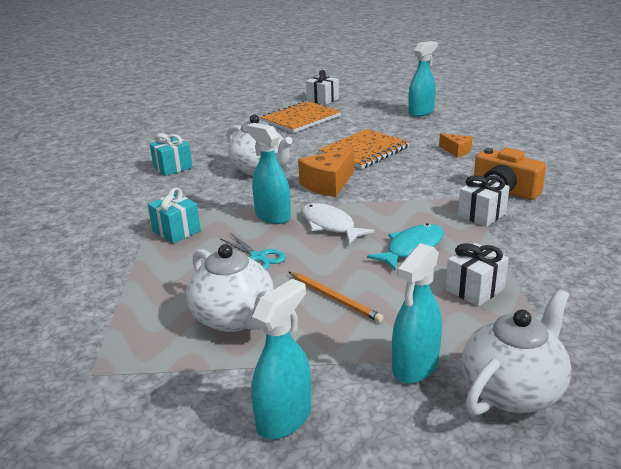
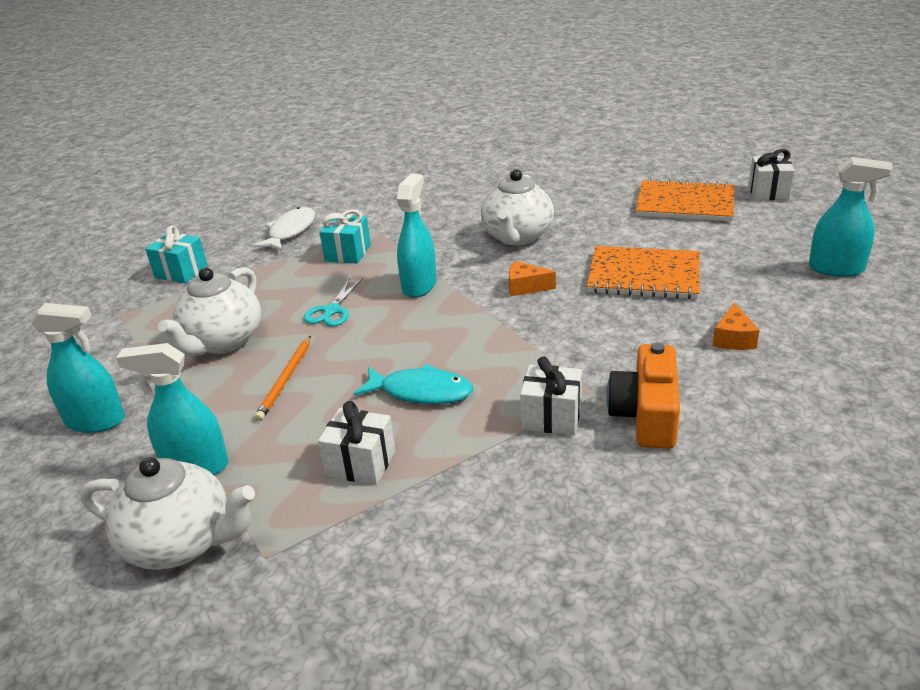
camera: 60 degrees right, 5 degrees up
(173, 167) = (471, 195): turquoise gift -> turquoise gift (181, 272)
(328, 184) = (525, 287): orange cheese -> orange cheese, size x0.57
(330, 225) = (429, 324): white fish -> white fish (290, 231)

